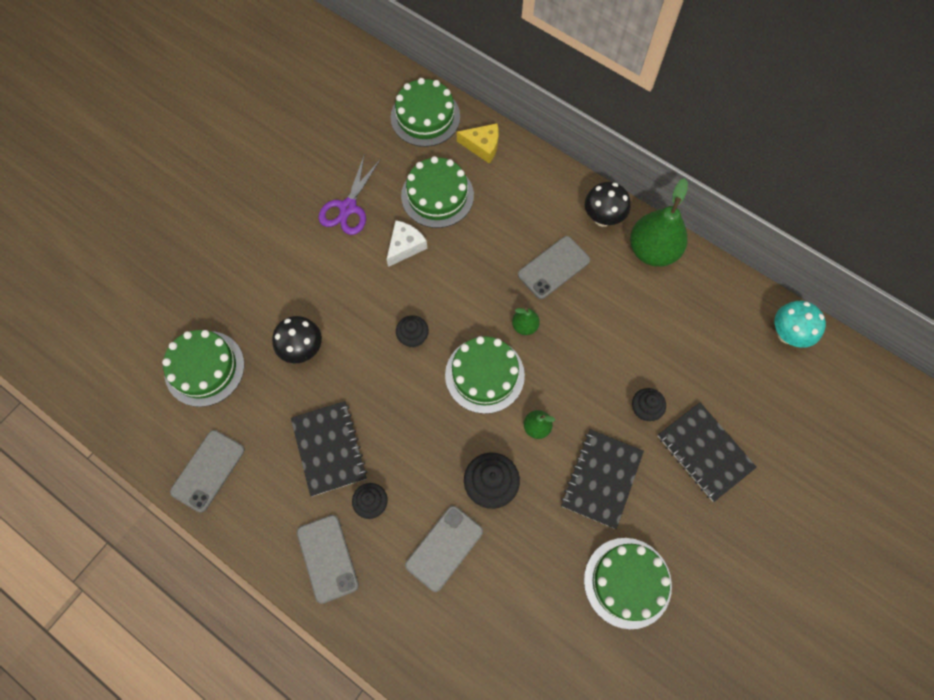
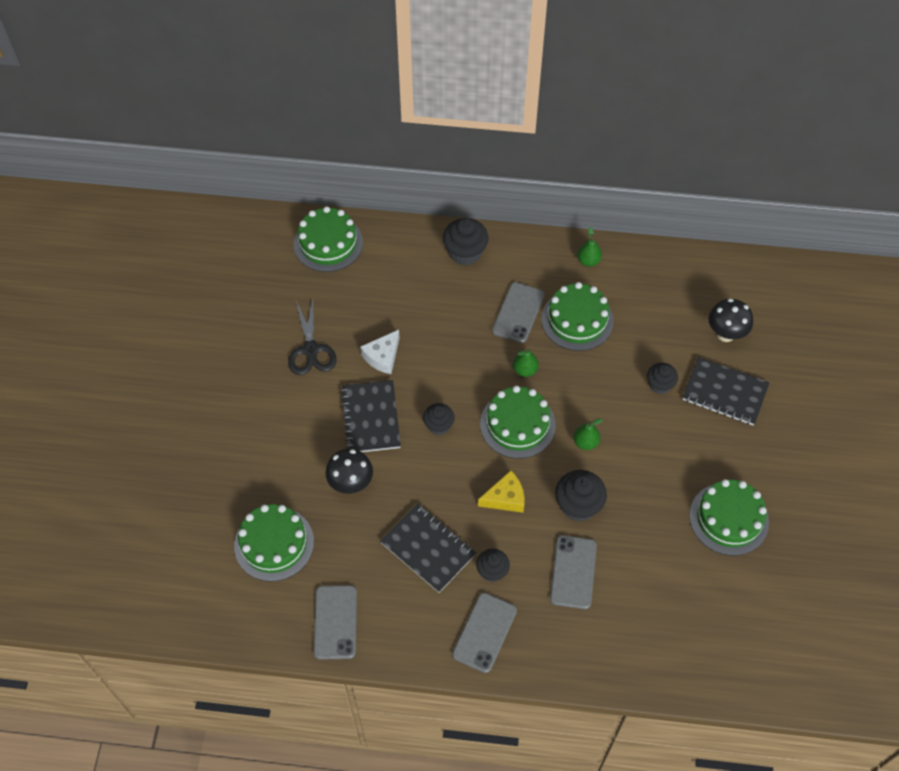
camera: 30 degrees left, 10 degrees down
(327, 558) = (484, 632): grey phone -> grey phone turned 75 degrees clockwise
(348, 208) = (311, 350): purple scissors -> black scissors
(405, 246) = (382, 357): white cheese -> white cheese turned 150 degrees counterclockwise
(437, 195) = (382, 303): green cake -> green cake (577, 320)
(482, 146) = (394, 244): yellow cheese -> yellow cheese (505, 498)
(541, 185) = (465, 252): none -> black cupcake
(601, 479) = (660, 454): black notebook -> black notebook (371, 418)
(602, 218) = (532, 255): black mushroom -> black mushroom (725, 334)
(652, 250) = (588, 261): green pear -> green pear, size x0.48
(787, 334) = (730, 274): turquoise mushroom -> none

